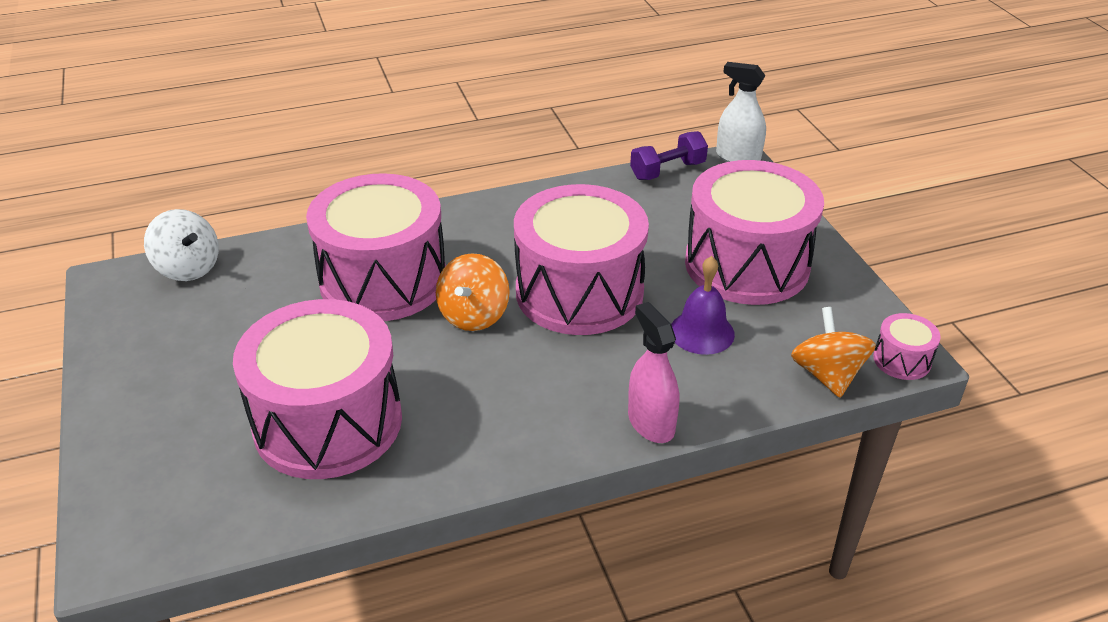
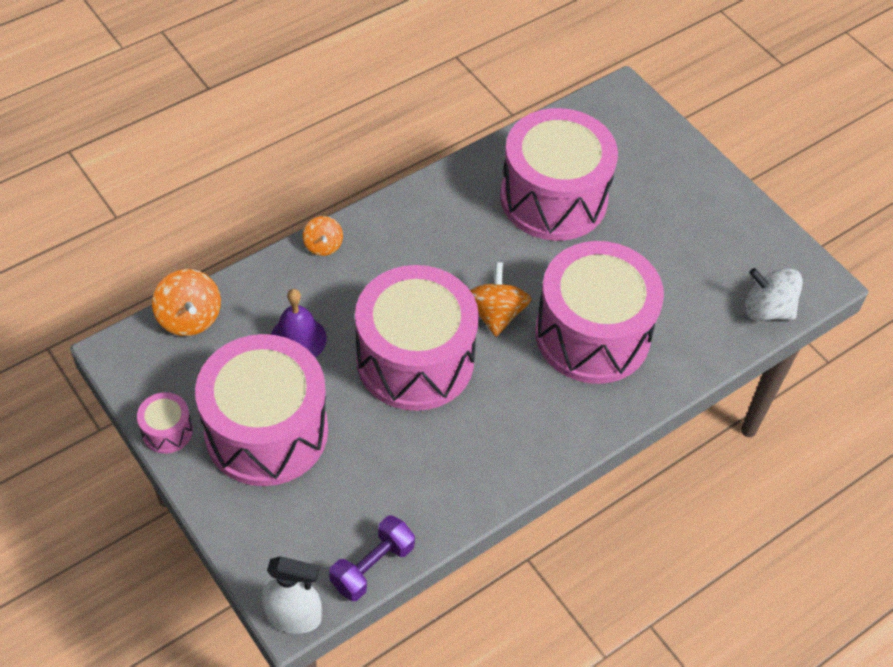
camera: 160 degrees right, 15 degrees up
(651, 423) = (323, 245): pink spray bottle -> orange spinning top
(902, 360) = (125, 346): pink drum -> pink drum (167, 431)

